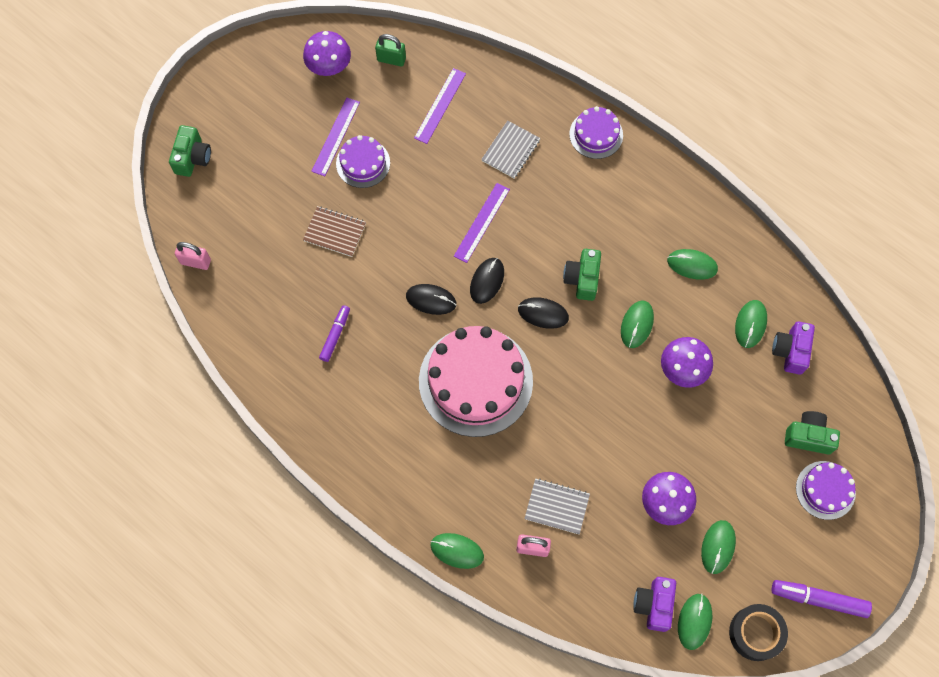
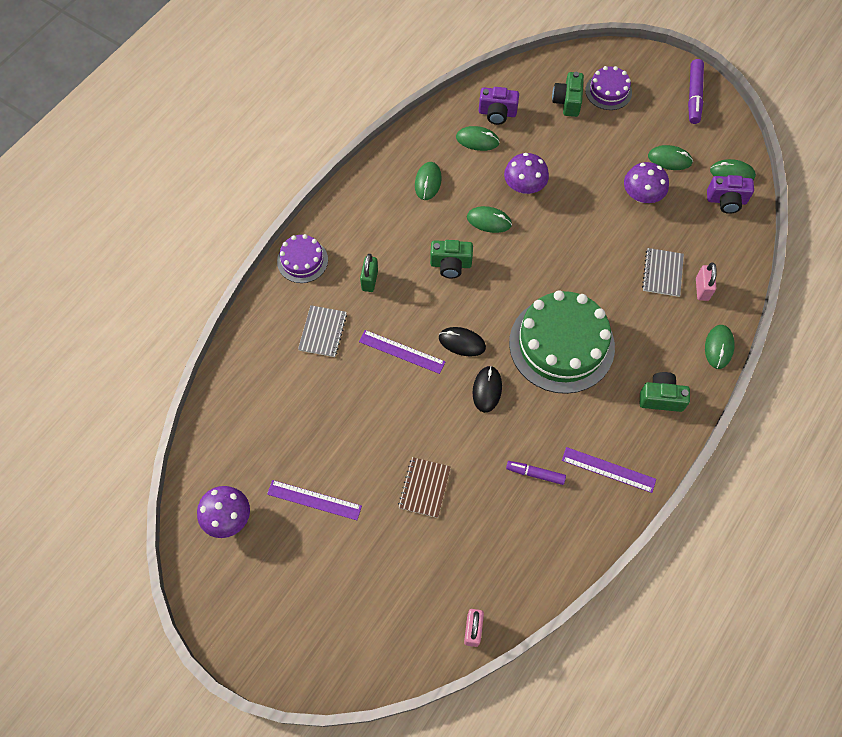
camera: 95 degrees left, 5 degrees down
(192, 158) = (348, 654): green camera -> green camera (661, 397)
(363, 163) = (344, 469): purple cake -> none
(391, 59) = (219, 453): green padlock -> green padlock (369, 280)
(440, 105) = (274, 400): purple ruler -> purple ruler (608, 470)
(475, 381) = (561, 344): pink cake -> green cake
(510, 150) = (323, 332): grey notebook -> grey notebook turned 75 degrees clockwise
(543, 313) = (488, 294): black mouse -> none
(756, 633) = (730, 134): black tape -> none

